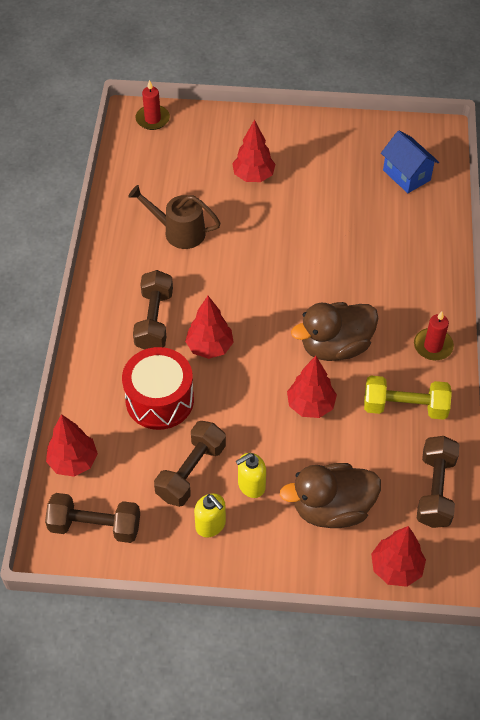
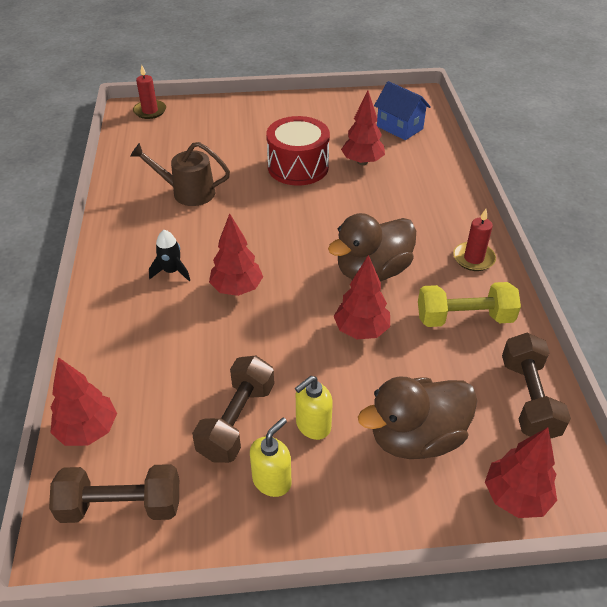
camera: 10 degrees left, 10 degrees down
(154, 320) = (171, 271): brown dumbbell -> black rocket
(159, 400) = (188, 348): red drum -> red drum (298, 167)
(211, 525) = (272, 481): yellow soap dispenser -> yellow soap dispenser turned 90 degrees counterclockwise
(253, 176) = (255, 142): red tree -> red tree (362, 162)

